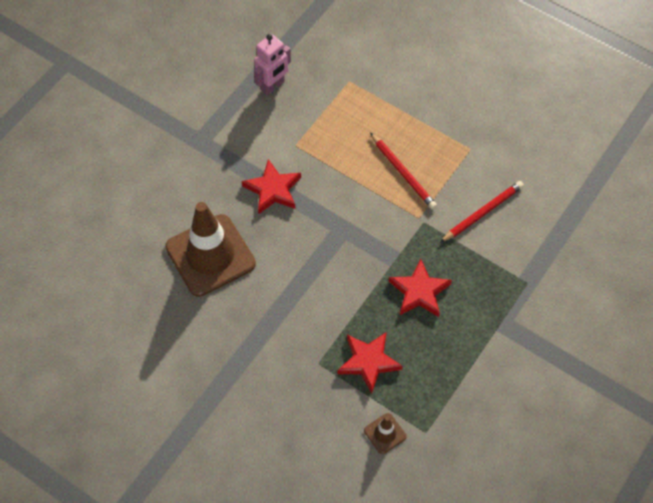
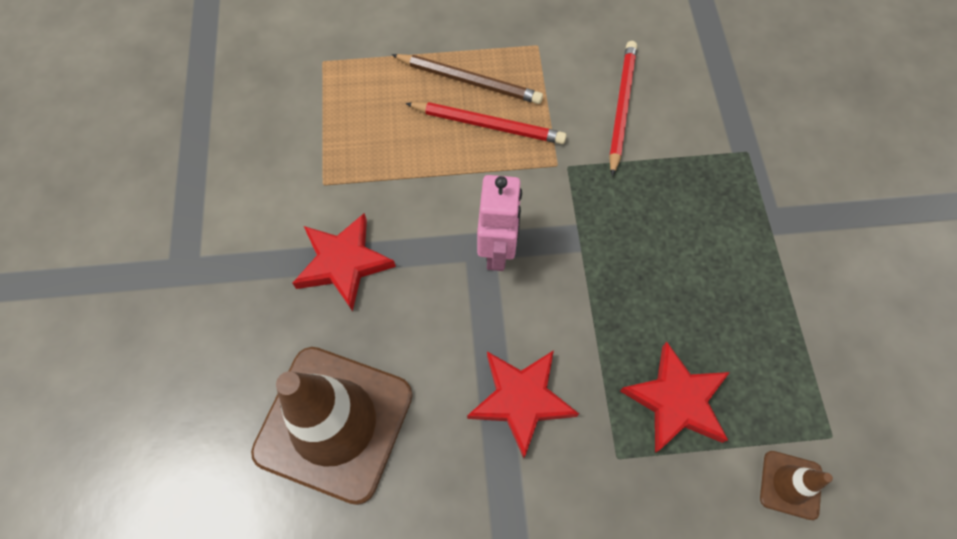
camera: 40 degrees left, 5 degrees up
(273, 86) = (227, 130): pink robot -> pink robot (497, 251)
(414, 143) = (469, 81): none -> brown pencil
(419, 292) = (646, 256): red star -> red star (521, 400)

